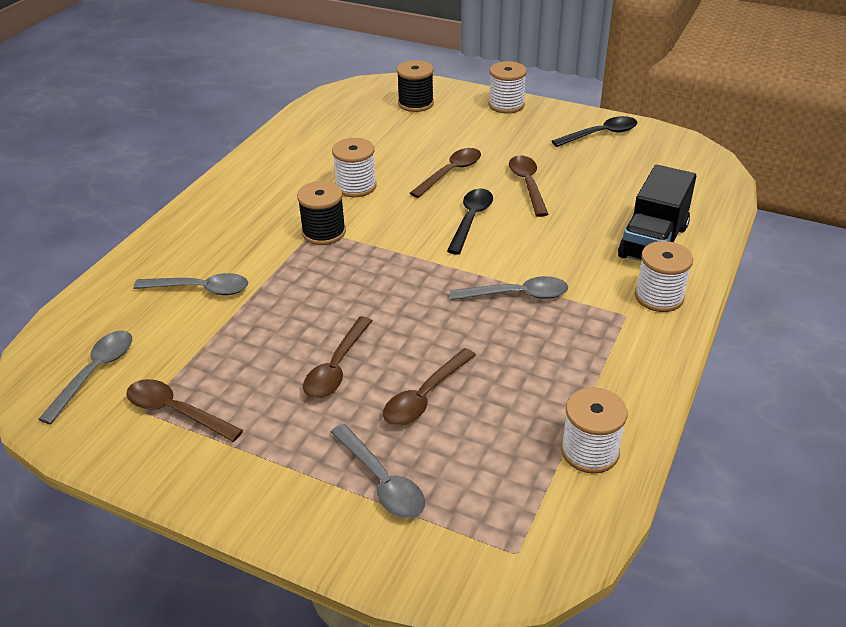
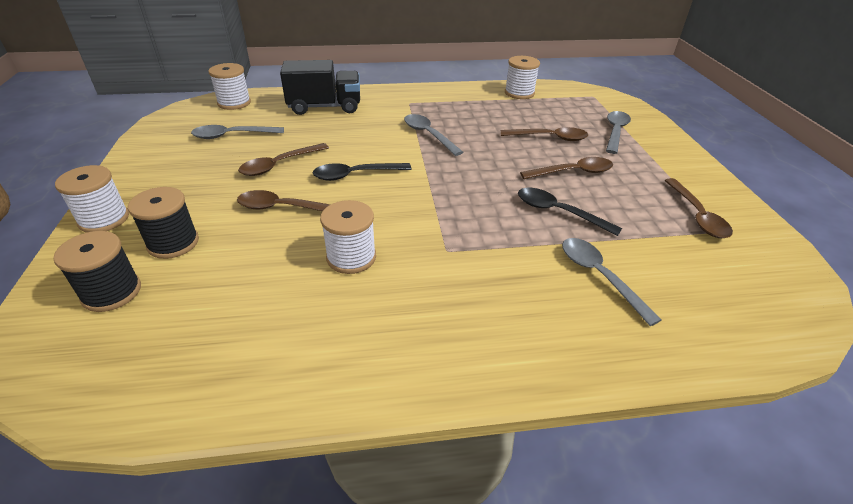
camera: 125 degrees left, 0 degrees up
(95, 373) = (745, 277): grey spoon -> grey spoon (232, 136)
(324, 232) = (446, 243): black spool -> black spool (173, 243)
(600, 134) = (164, 153): black spoon -> black spoon (558, 212)
(659, 297) = (382, 97): white spool -> white spool (234, 103)

